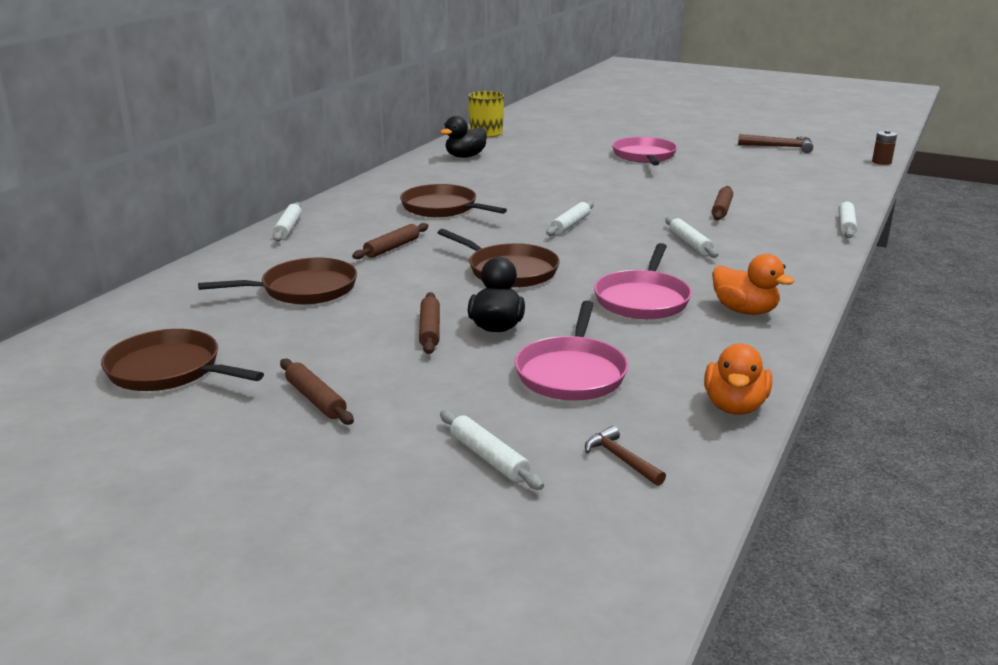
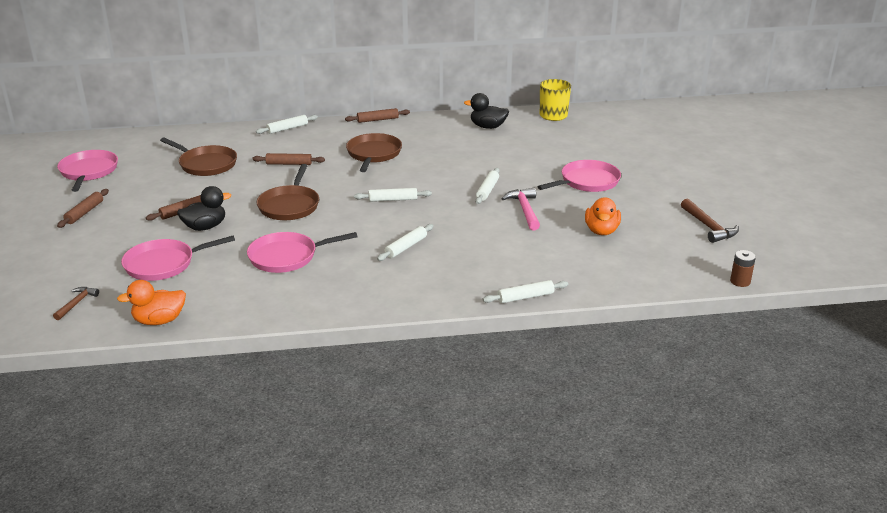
camera: 55 degrees right, 5 degrees up
(169, 370) = (88, 172): brown pan -> pink pan
(489, 458) = (56, 270): white rolling pin -> white rolling pin (487, 190)
(670, 186) = (524, 210): none -> pink hammer
(722, 209) = (497, 241): brown rolling pin -> brown rolling pin (377, 120)
(744, 311) = (302, 293): orange duck -> orange duck (601, 231)

